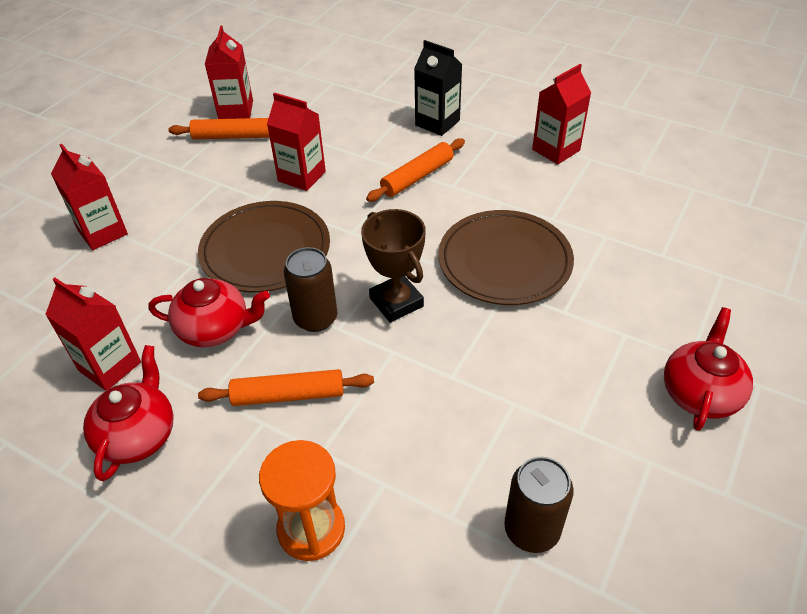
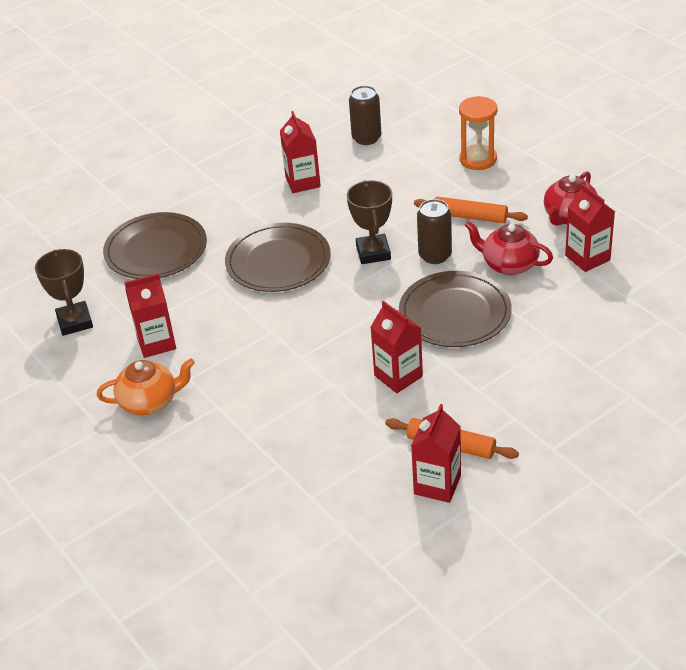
camera: 155 degrees left, 5 degrees down
(103, 232) = (594, 364): red carton -> red carton (303, 182)
(417, 177) = (295, 348): orange rolling pin -> none
(437, 123) = (236, 404): black carton -> none
(514, 107) = (149, 402): none -> orange teapot
(654, 148) = (75, 322): none -> brown trophy
(660, 239) = (156, 250): none -> brown plate
(700, 393) = (229, 167): red teapot -> none

